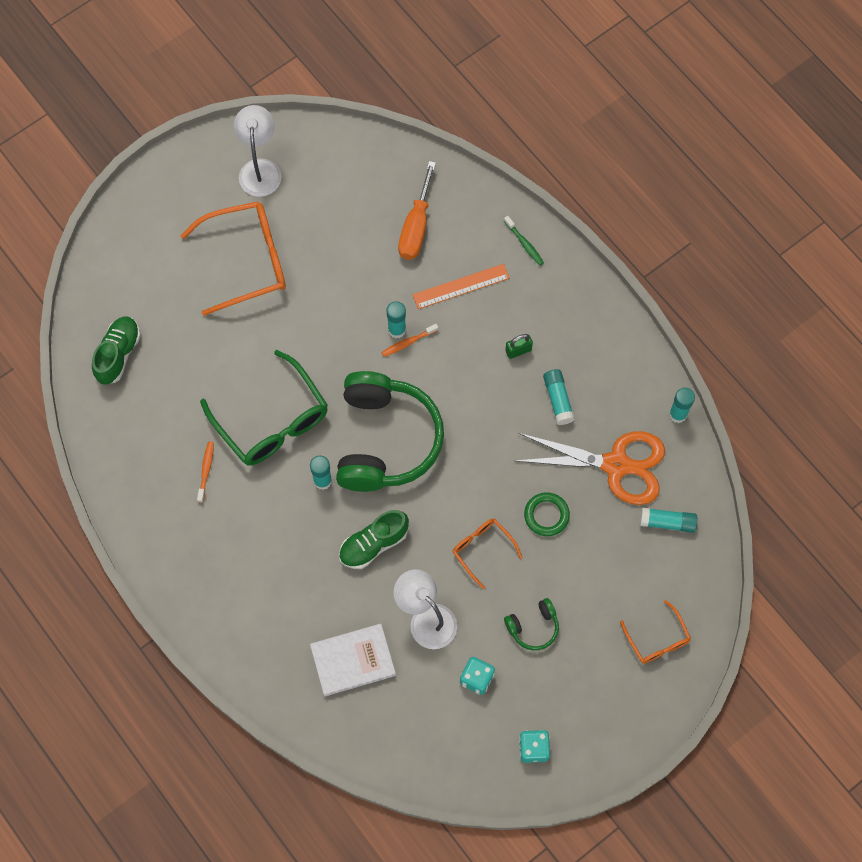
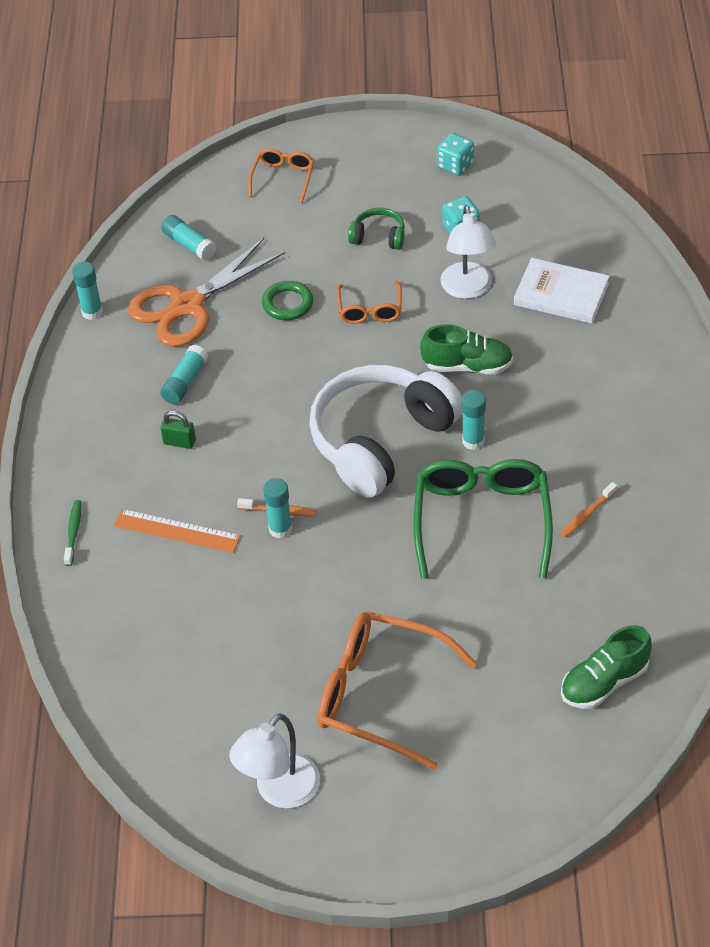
camera: 140 degrees left, 20 degrees down
(385, 440) = (381, 440): green headphones -> white headphones
(416, 226) = (165, 617): orange screwdriver -> none
(616, 465) = (187, 306): orange scissors -> orange scissors turned 90 degrees counterclockwise

